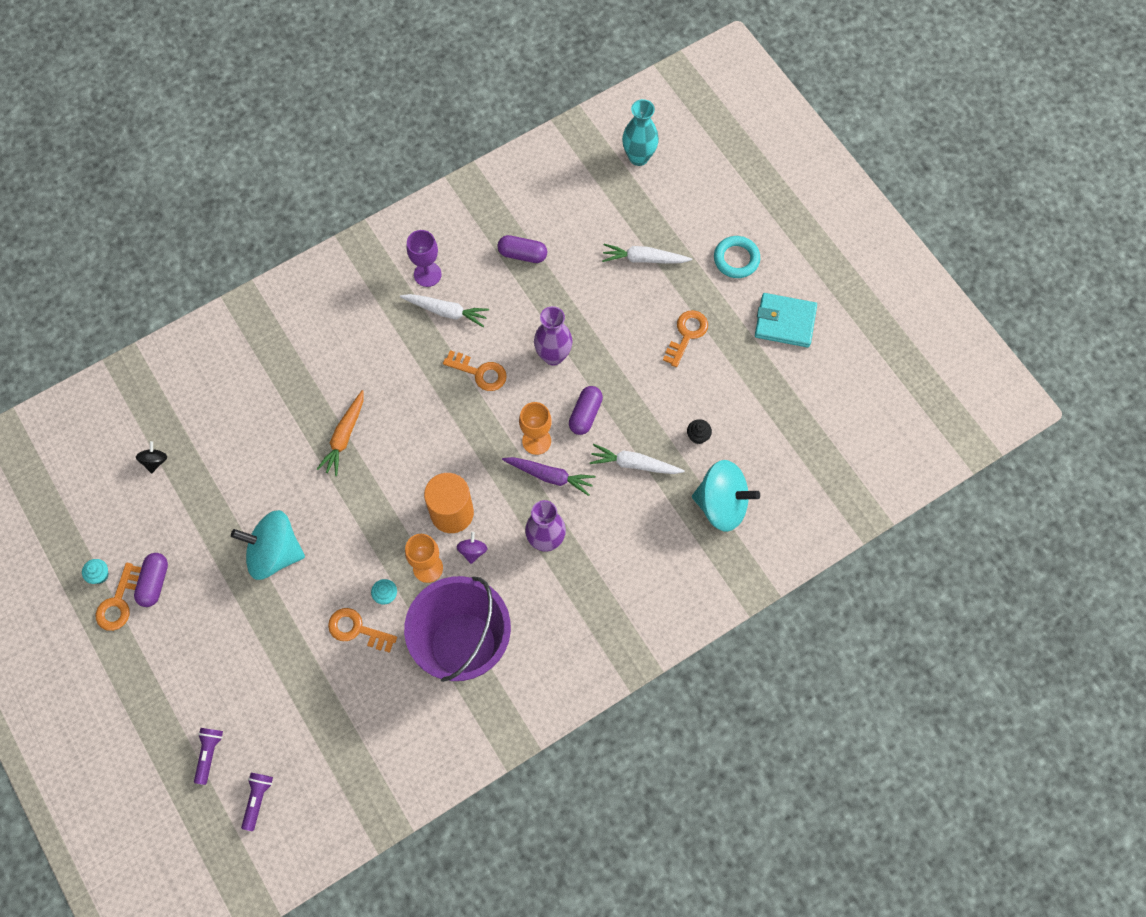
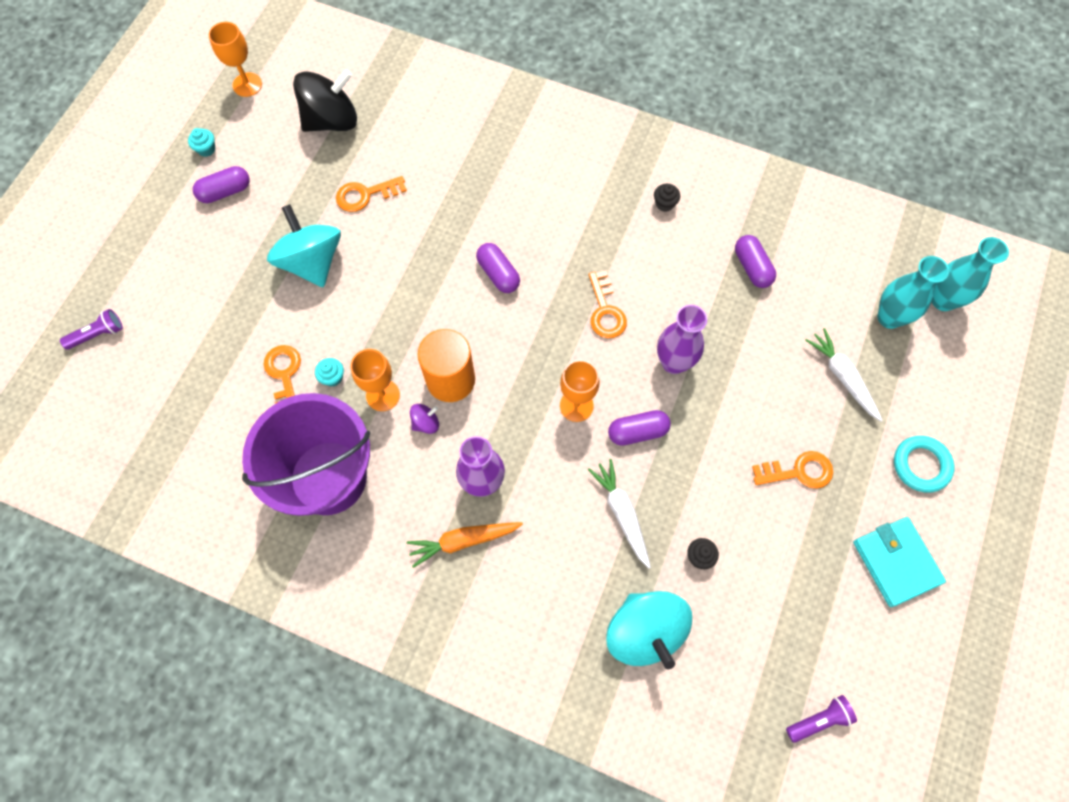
camera: 55 degrees right, 0 degrees up
(61, 506) = (247, 85): none -> orange goblet
(118, 603) = (191, 178): orange key -> orange key (365, 195)
(155, 461) = (332, 120): black spinning top -> black spinning top, size x2.32
(257, 799) = (78, 401): purple flashlight -> purple flashlight (819, 720)
(344, 436) = (458, 243): orange carrot -> orange carrot (463, 541)
(393, 425) = (498, 274): none -> purple capsule
(427, 274) = (664, 204): purple goblet -> black cupcake
(446, 311) = (641, 243): white carrot -> none
(550, 476) = (550, 442): purple carrot -> none
(625, 198) = (889, 317): none -> turquoise vase

